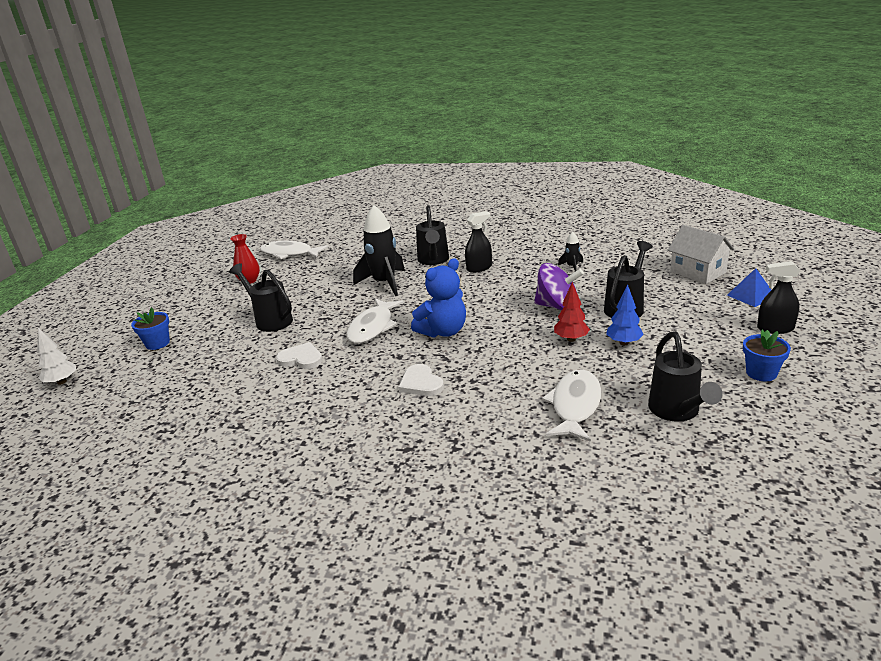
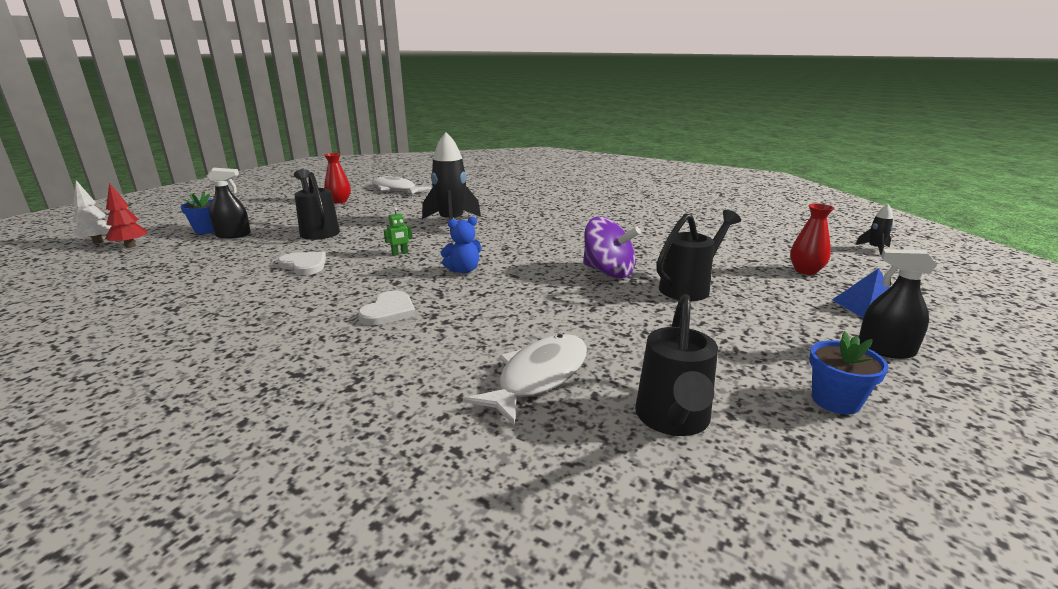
camera: 15 degrees right, 5 degrees down
(373, 327) = (400, 253): white fish -> green robot
(421, 383) = (389, 311): white heart -> white heart turned 150 degrees counterclockwise
(433, 260) = (516, 213): black watering can -> none
(443, 331) = (463, 270): blue teddy bear -> blue teddy bear, size x0.62
(479, 268) = (555, 226): black spray bottle -> black spray bottle (233, 235)
(571, 339) = (596, 305): red tree -> red tree (130, 246)
(572, 267) = (655, 241): black rocket -> black rocket (875, 249)
(624, 343) = (659, 322): blue tree -> none
(698, 272) = (805, 271): white house -> red vase

